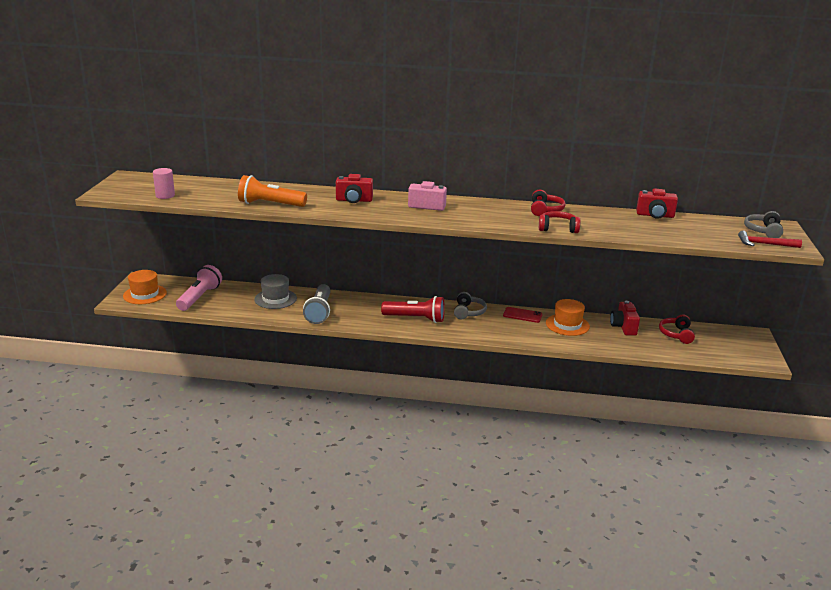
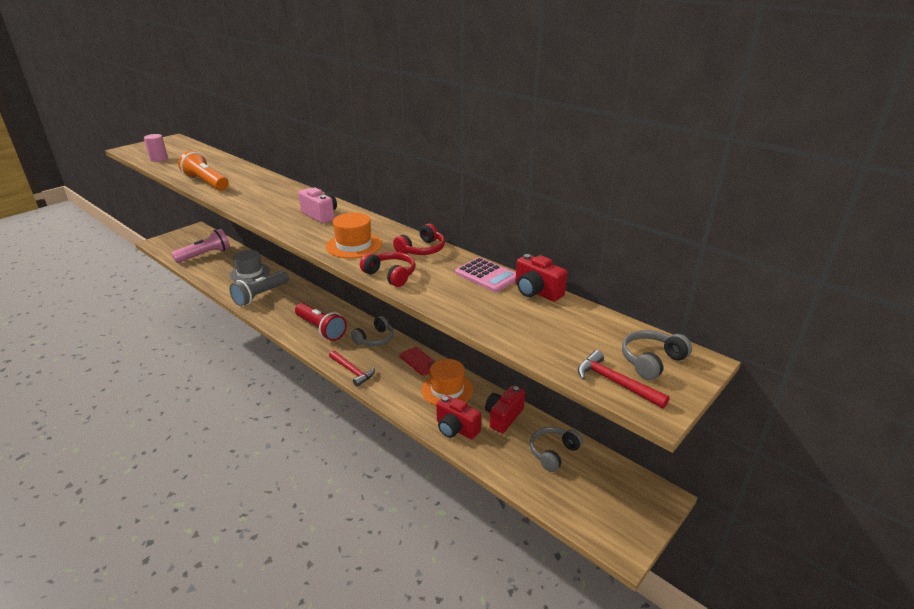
camera: 35 degrees right, 5 degrees up
(145, 294) = (178, 242): orange hat -> orange hat (354, 245)
(354, 200) = (274, 194): red camera -> red camera (456, 429)
(487, 336) = (352, 371): none -> red hammer
(612, 214) = (487, 275): none -> pink calculator
(676, 334) = (553, 453): red headphones -> grey headphones

